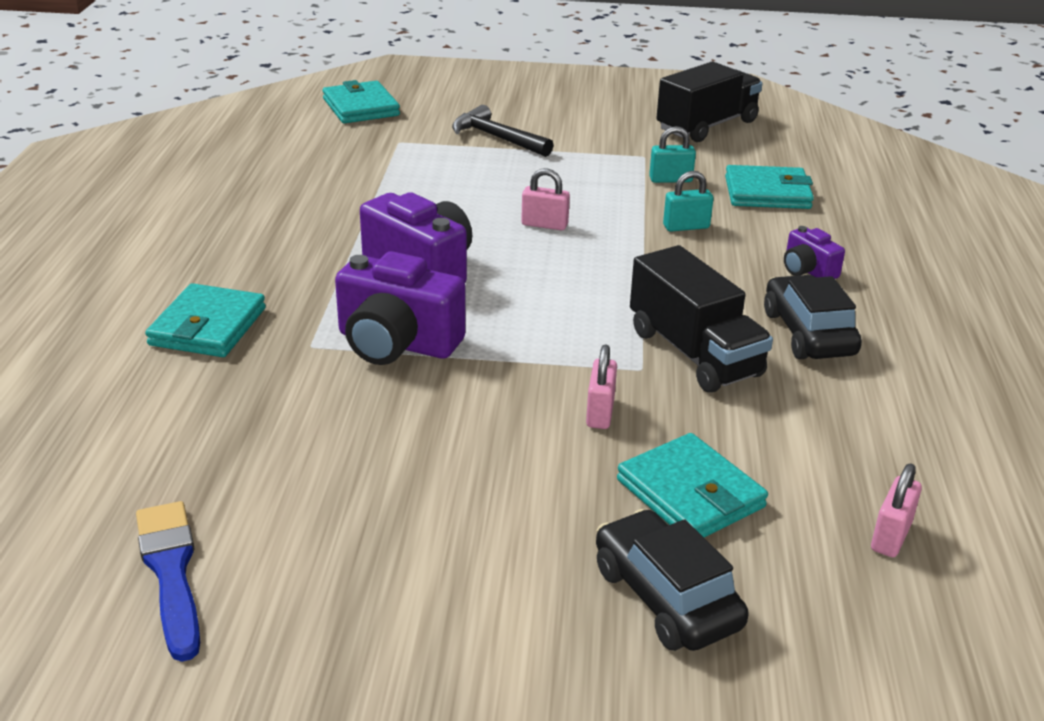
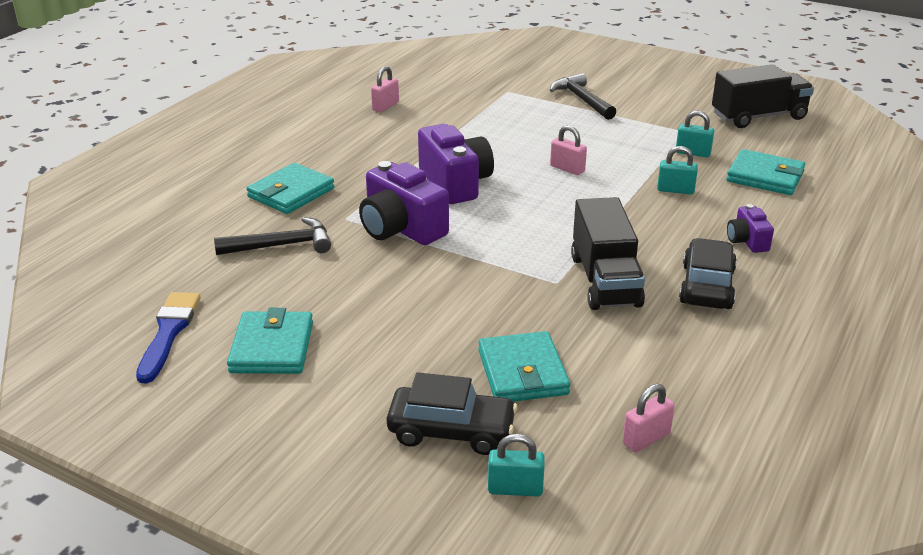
camera: 25 degrees right, 0 degrees up
(249, 402) = (282, 245): none -> black hammer
(361, 107) = (499, 62): turquoise wallet -> turquoise wallet (272, 347)
(600, 412) = (503, 305): pink padlock -> pink padlock (385, 106)
(666, 597) = (451, 431): black car -> black car turned 105 degrees clockwise
(799, 649) = (515, 489): none -> turquoise padlock

